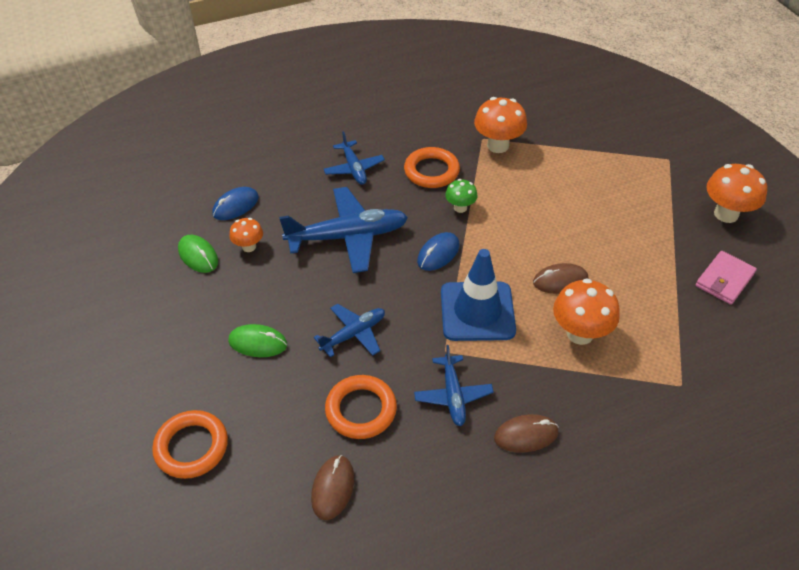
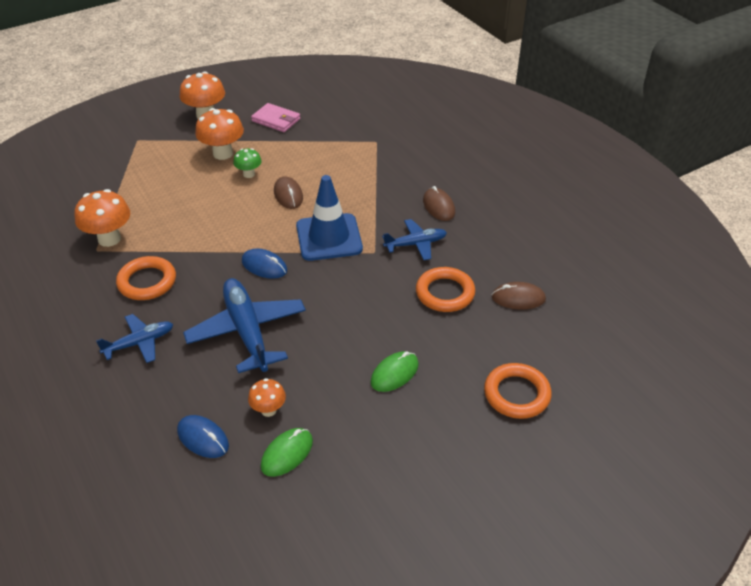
camera: 100 degrees left, 5 degrees down
(258, 343) = (394, 373): green mouse -> green mouse turned 45 degrees clockwise
(354, 334) = (369, 309): blue plane -> none
(460, 208) = (202, 257): green mushroom -> green mushroom (249, 174)
(580, 333) = (341, 184): orange mushroom -> orange mushroom (223, 153)

